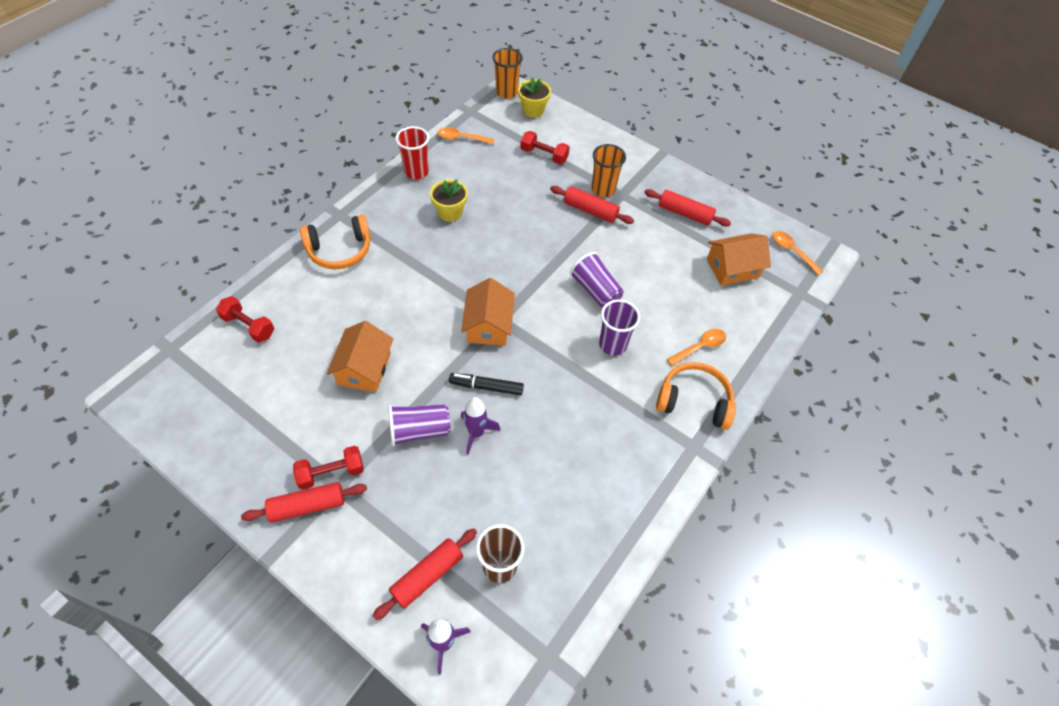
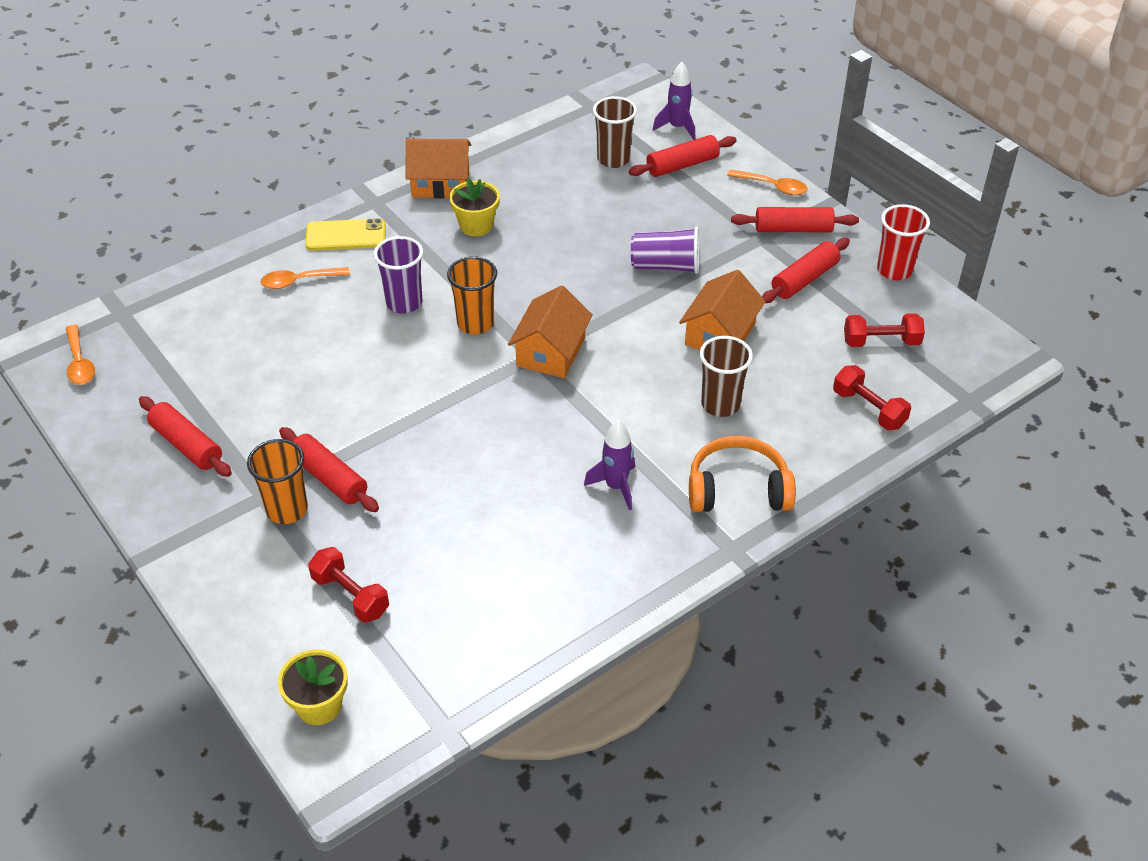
camera: 160 degrees left, 10 degrees down
(296, 443) = (804, 279): none -> red rolling pin
(331, 473) = (767, 249): red dumbbell -> red dumbbell (881, 342)
(357, 308) = (720, 404): none -> brown cup
(416, 172) = (589, 605): red cup -> red cup (894, 270)
(450, 212) = (553, 518): yellow flower pot -> yellow flower pot (476, 225)
(461, 138) = (486, 664): orange spoon -> orange spoon (773, 187)
(476, 433) = (603, 252): purple rocket -> purple rocket (616, 487)
(486, 387) = (577, 290): black marker -> none
(507, 92) = (351, 766): orange cup -> orange cup (475, 323)
(595, 290) = (389, 366): purple cup -> none
(694, 401) = (346, 235): orange headphones -> yellow phone
(732, 268) = (182, 357): orange house -> orange house (440, 183)

